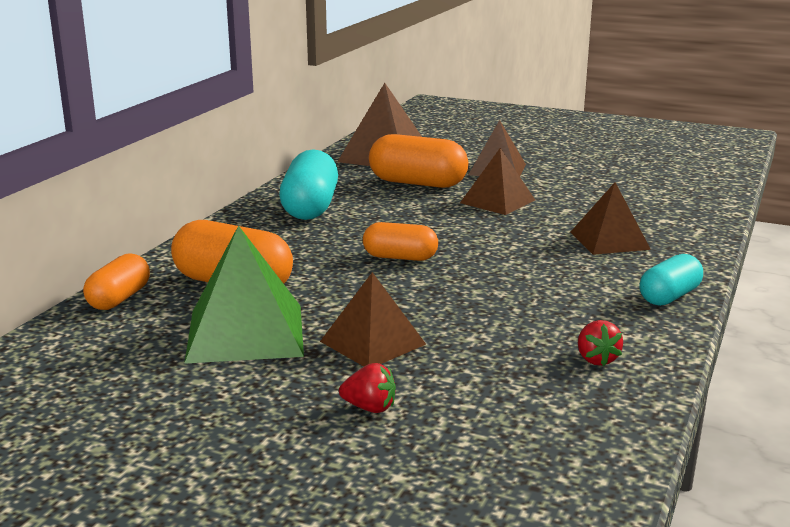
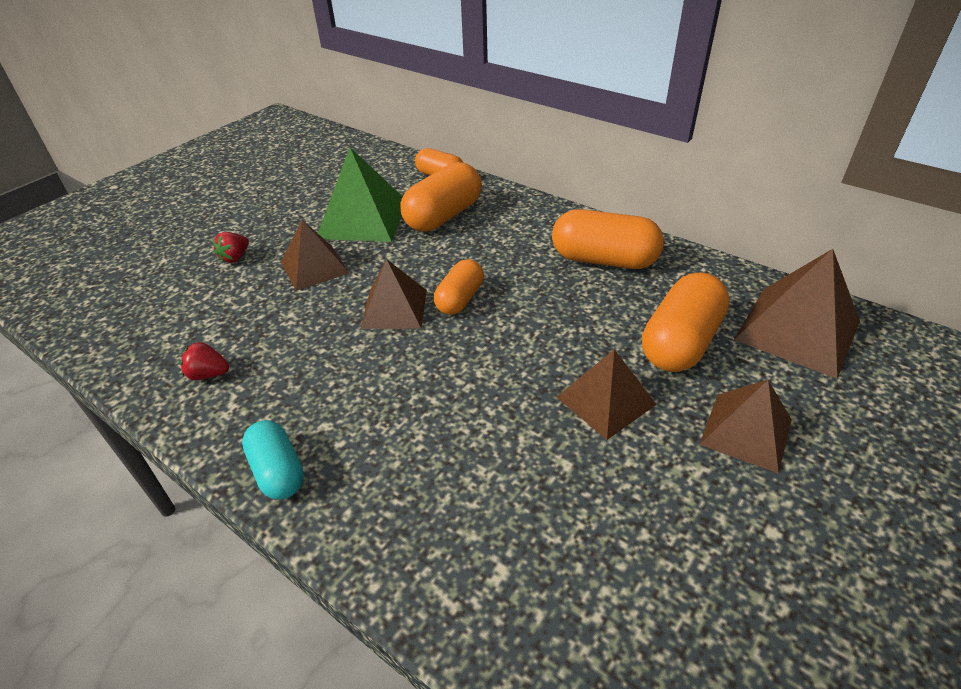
camera: 105 degrees right, 20 degrees up
(310, 207) = (604, 260): turquoise capsule -> orange capsule
(609, 240) = (446, 473): brown pyramid -> brown pyramid (394, 308)

